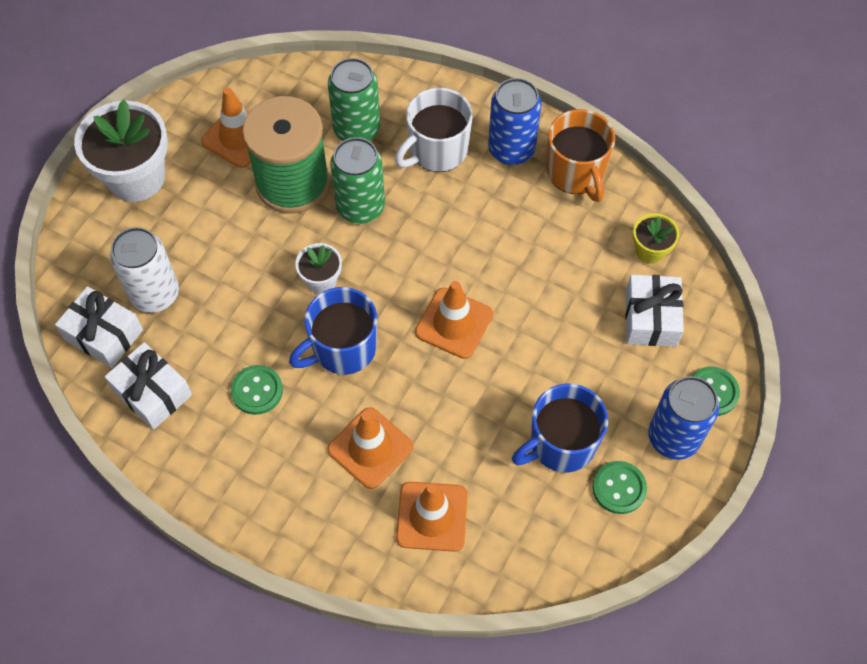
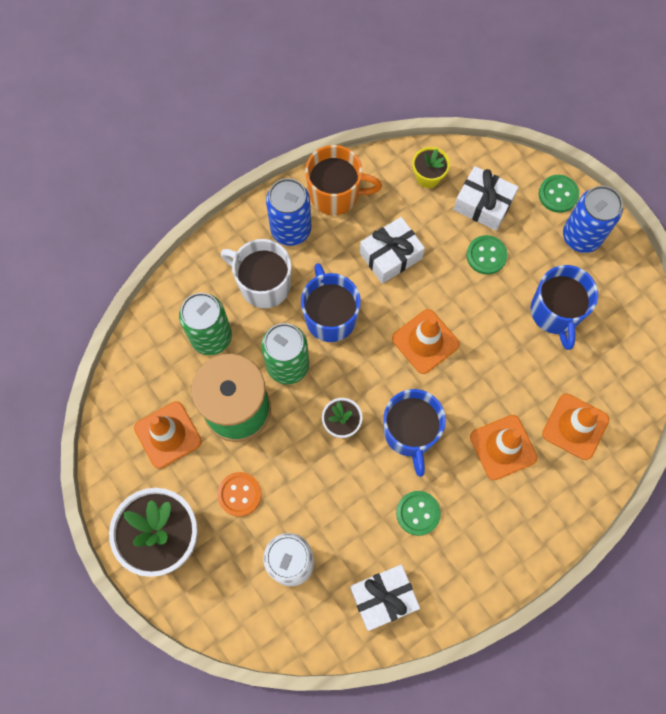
camera: 65 degrees left, 10 degrees up
(104, 334) = (311, 620): white gift -> white gift (390, 255)
(205, 221) = (239, 494): none -> orange button
(434, 223) = (330, 316): none -> blue mug
(437, 150) = (263, 284): white mug -> white mug turned 135 degrees clockwise
(619, 488) = (604, 290): green button -> green button (486, 255)

